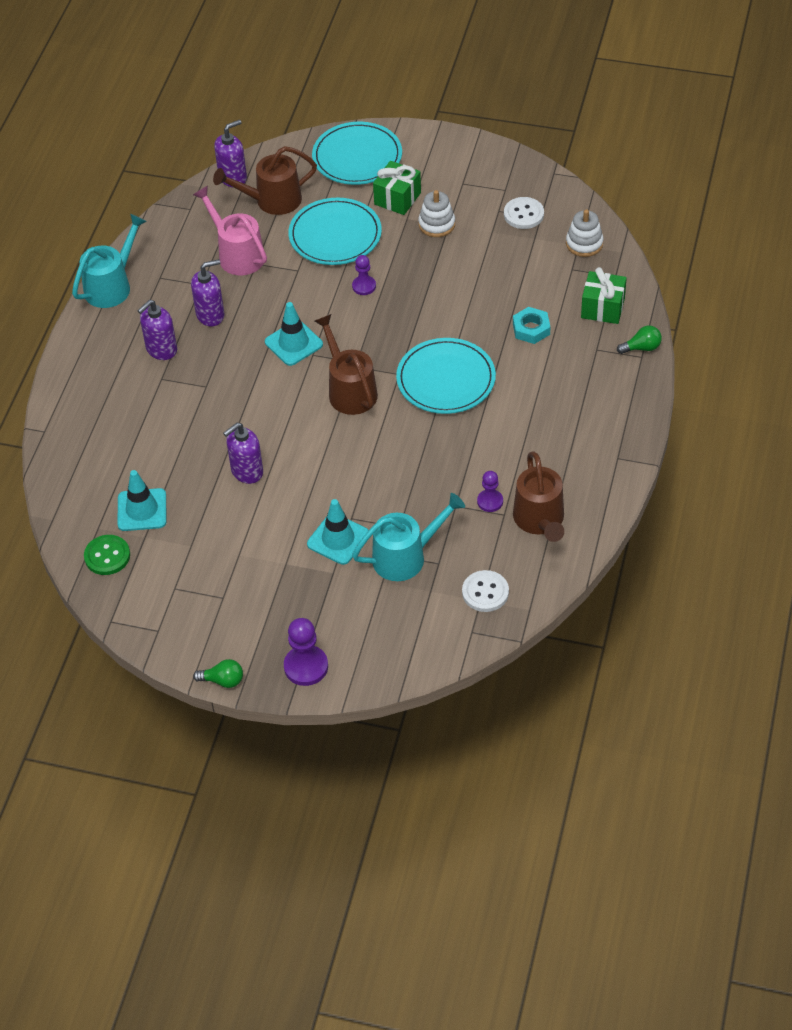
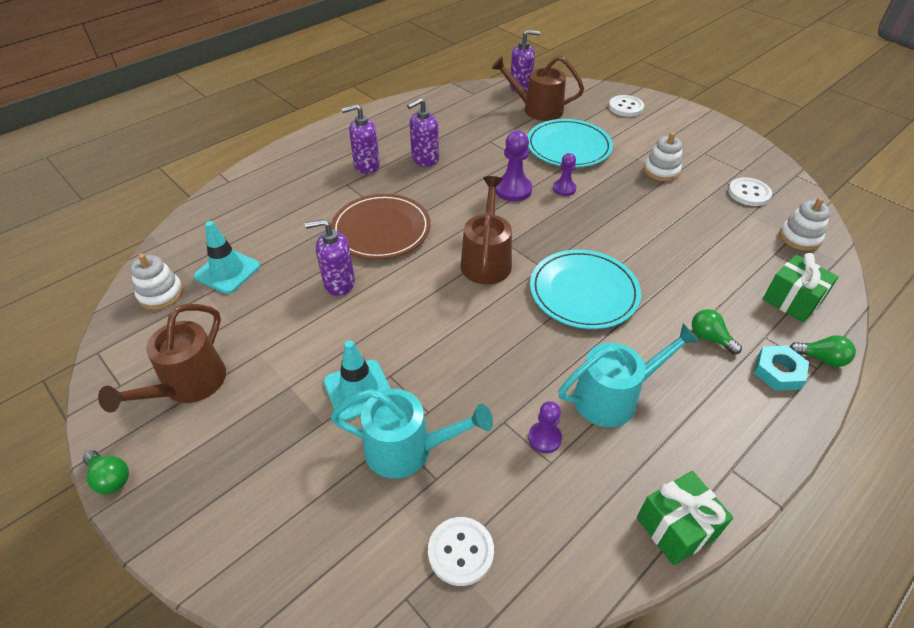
camera: 30 degrees right, 5 degrees down
(107, 556) = (161, 294): green button -> white stacking toy
(112, 286) = (375, 115): turquoise watering can -> turquoise watering can (613, 397)
(210, 315) = (425, 159): purple soap dispenser -> purple soap dispenser turned 135 degrees clockwise
(237, 254) = (481, 130): pink watering can -> none
(237, 407) = (381, 229): none -> brown plate
(293, 343) = (470, 204): turquoise traffic cone -> none
(306, 667) = (196, 517): purple pawn -> purple pawn (513, 190)
(357, 157) = (625, 107): turquoise plate -> white button
(397, 198) = (639, 142): green gift -> green gift (676, 527)
(531, 329) = (701, 286): turquoise nut -> turquoise nut (778, 372)
(540, 520) = (589, 495): brown watering can -> brown watering can (188, 385)
(559, 370) = (709, 338): none -> green light bulb

